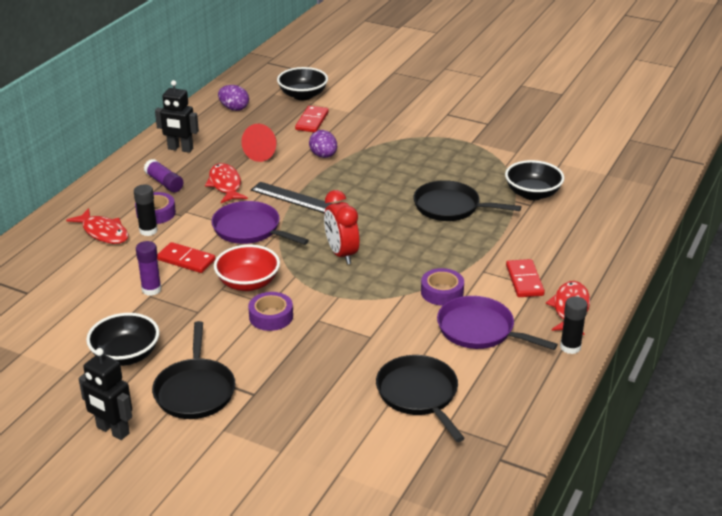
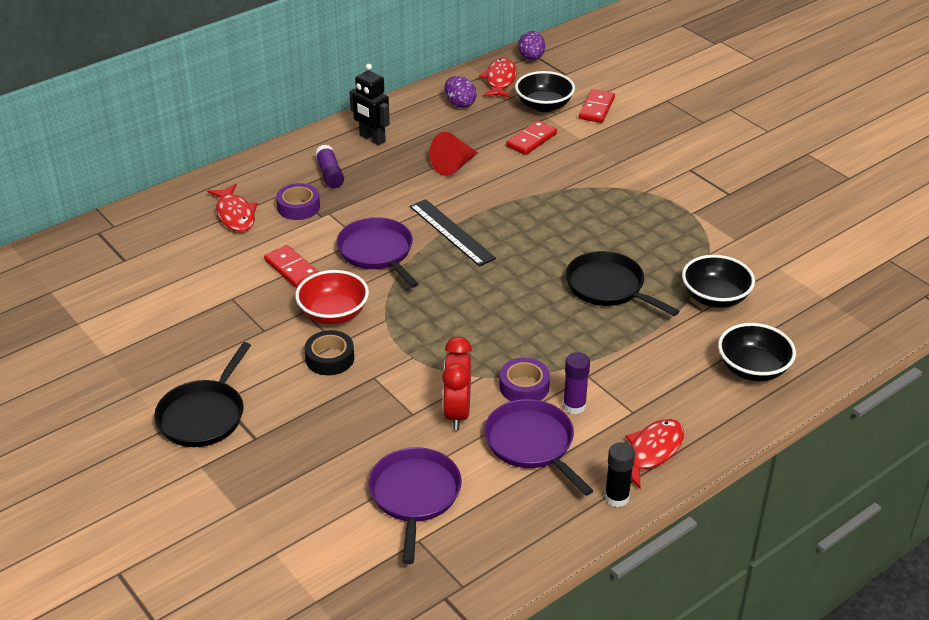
camera: 25 degrees right, 5 degrees up
(112, 430) = (103, 431): black robot -> none
(126, 355) = (167, 356): black bowl -> black bowl (753, 369)
(148, 231) = (278, 225): black glue stick -> none
(151, 289) = (237, 292): purple glue stick -> purple glue stick (574, 406)
(225, 185) = (388, 193): red fish -> red fish (500, 80)
(271, 316) = (330, 358): purple tape -> black tape
(323, 156) = (514, 186): purple egg -> purple egg (531, 58)
(341, 254) = (450, 309): red clock -> red clock (457, 412)
(419, 394) = (414, 495): black pan -> purple pan
(524, 280) = (625, 401): red domino -> red domino (596, 108)

